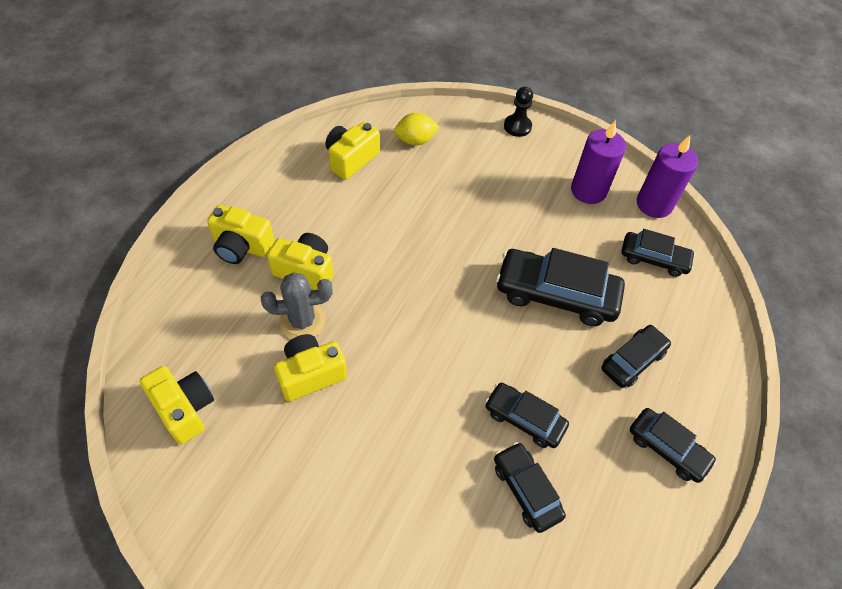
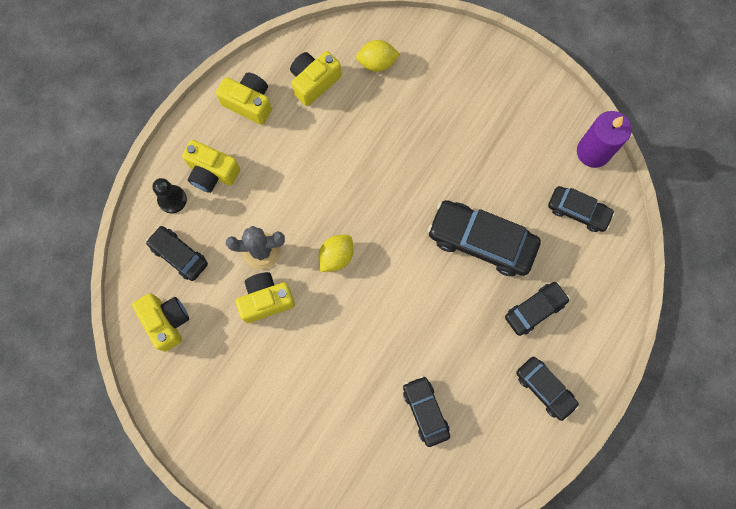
camera: 10 degrees right, 20 degrees up
(305, 271) = (266, 202): yellow camera -> yellow camera (249, 103)
(392, 321) = (336, 256): none -> yellow lemon
(517, 126) = (479, 51): black pawn -> black pawn (172, 199)
(524, 419) = (434, 353): black car -> black car (179, 255)
(588, 190) = (533, 132): purple candle -> none

